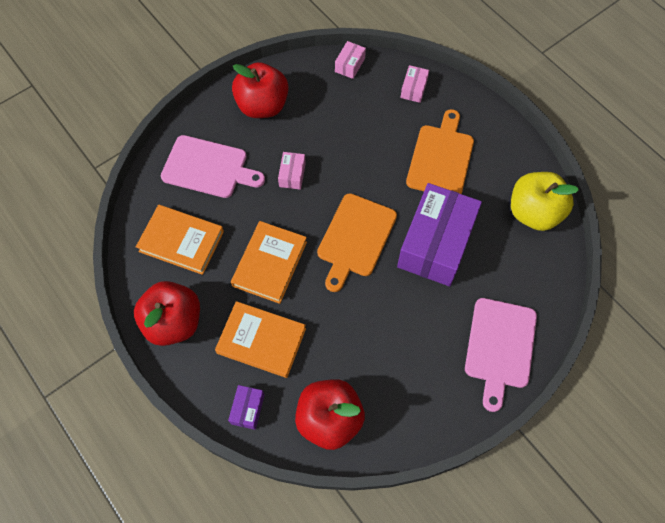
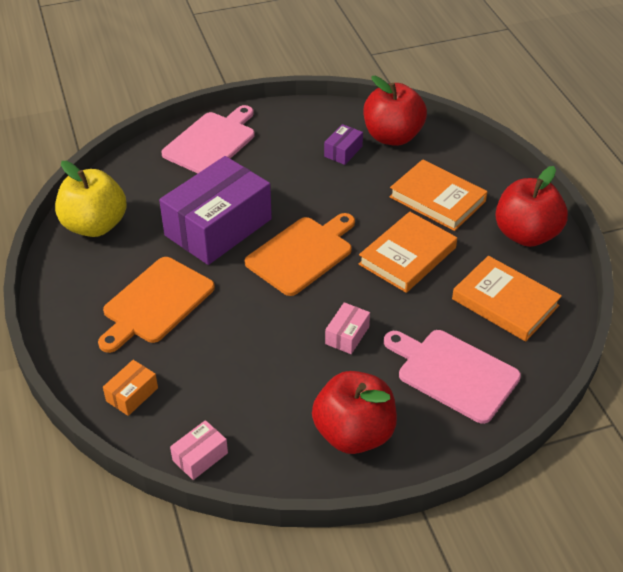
camera: 160 degrees left, 20 degrees down
(247, 409) = (465, 159): purple box -> purple box (343, 151)
(413, 89) = (132, 394): pink box -> orange box

